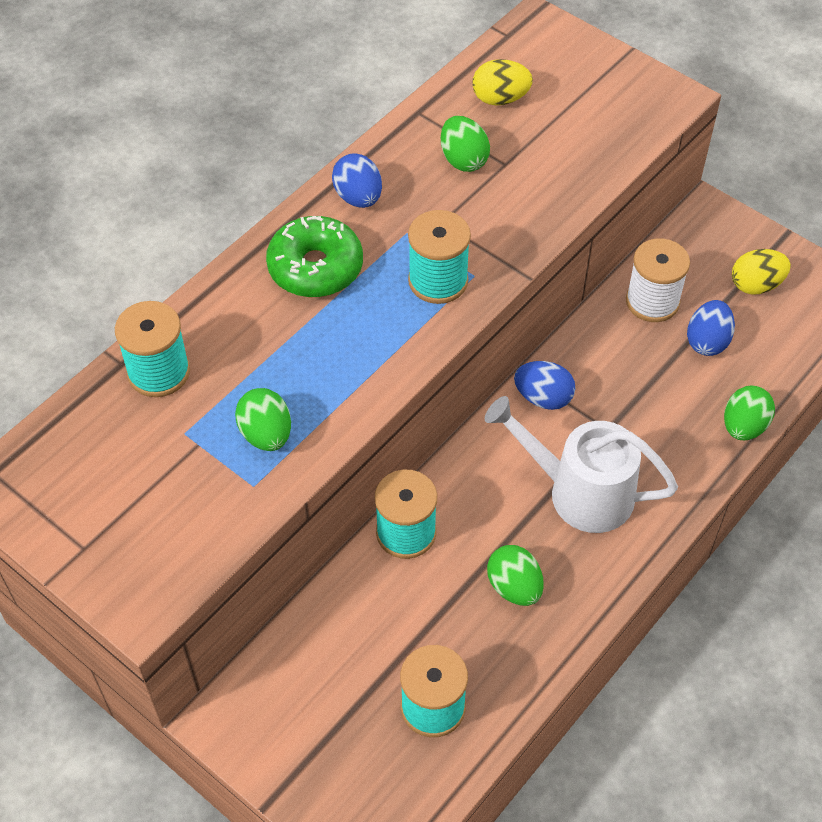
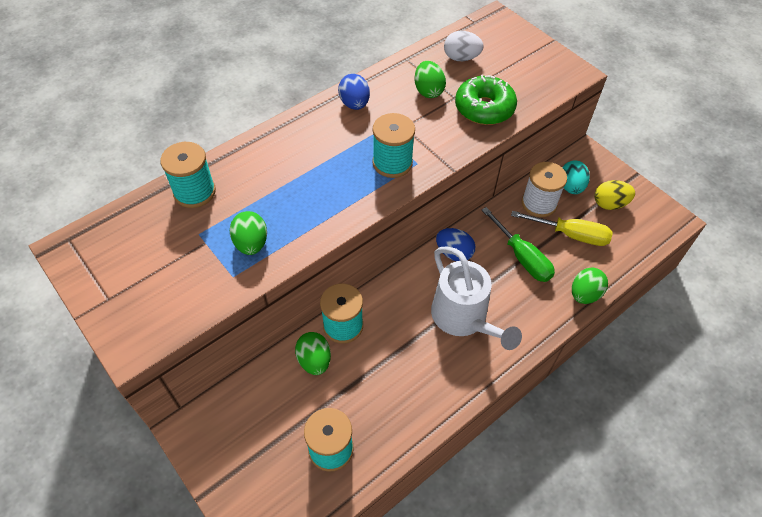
camera: 10 degrees right, 0 degrees up
(315, 267) = (315, 142): green donut -> green donut (484, 108)
(500, 99) = (461, 58): yellow egg -> white egg
(514, 587) = (406, 375): green egg -> green egg (314, 360)
(579, 492) = (464, 319): white watering can -> white watering can turned 150 degrees counterclockwise
(643, 386) = (521, 257): none -> green screwdriver
(694, 268) = (571, 187): none -> turquoise egg
(707, 341) = (570, 235): blue egg -> yellow screwdriver

